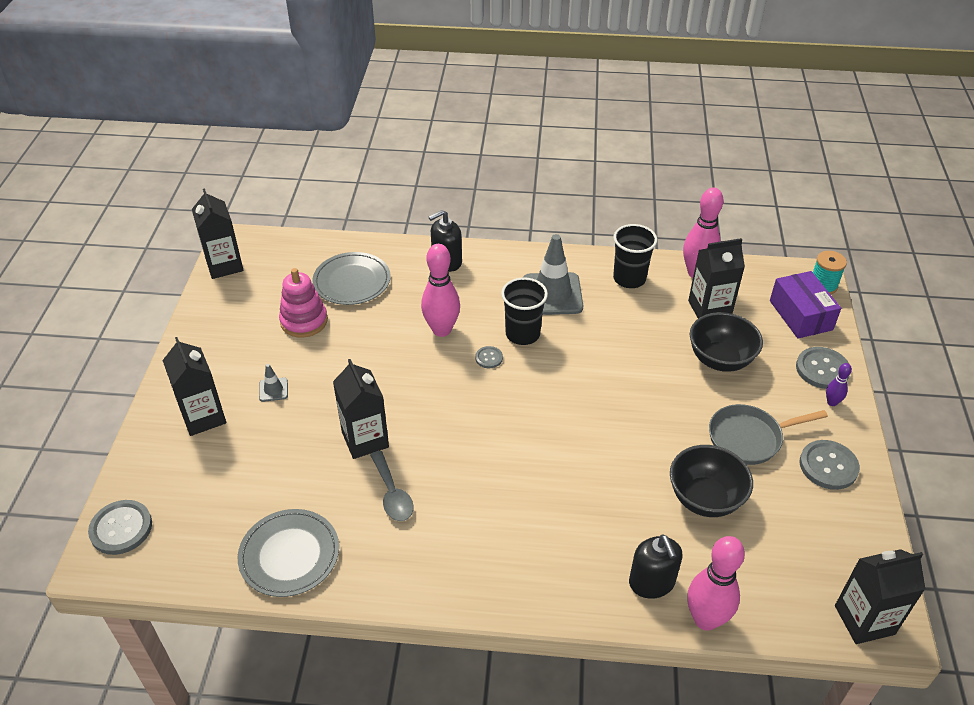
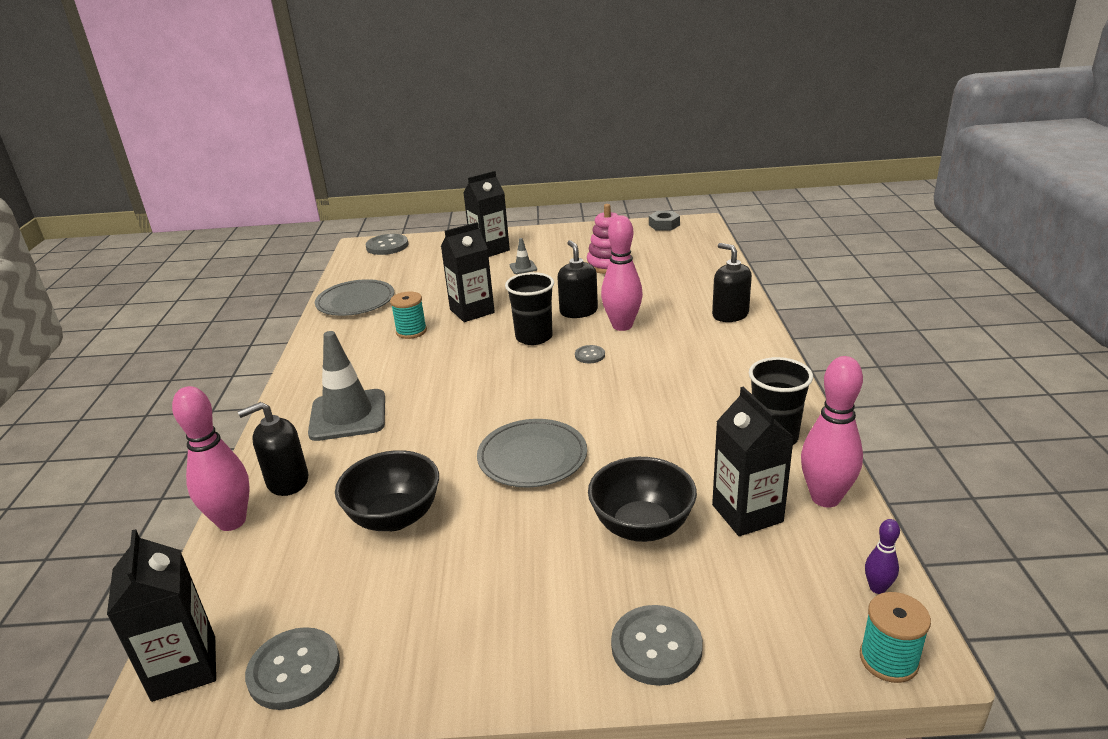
camera: 85 degrees right, 15 degrees down
(224, 265) = (664, 225): black carton -> grey nut
(352, 281) = (671, 275): grey plate -> grey plate (532, 457)
(392, 494) = (411, 331): grey spoon -> turquoise spool
(400, 356) = (578, 311): none -> black soap dispenser
(522, 334) = (634, 370): black cup -> black cup (534, 337)
(552, 294) = (710, 382): grey traffic cone -> grey traffic cone (348, 415)
(749, 438) = (495, 556): grey pan -> none
(800, 315) = (784, 622): purple box -> none
(828, 466) = (447, 643): grey button -> grey button (294, 670)
(832, 402) = (581, 656): purple bowling pin -> purple bowling pin (877, 588)

